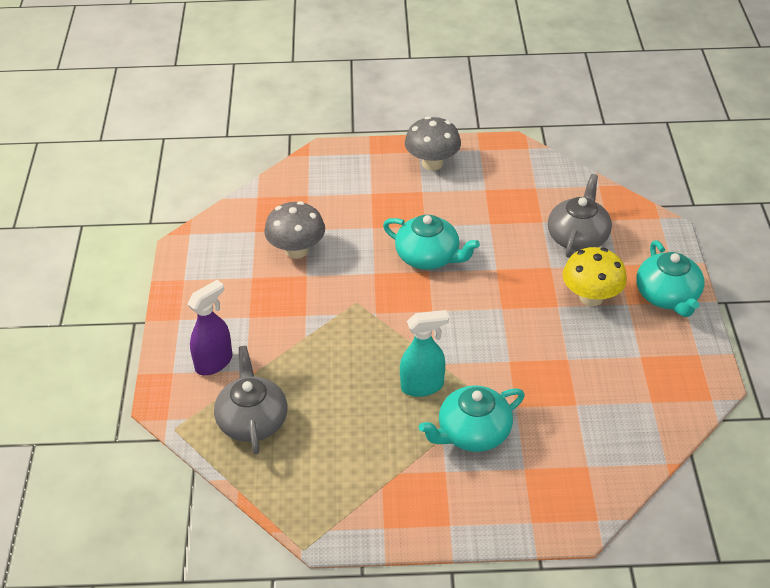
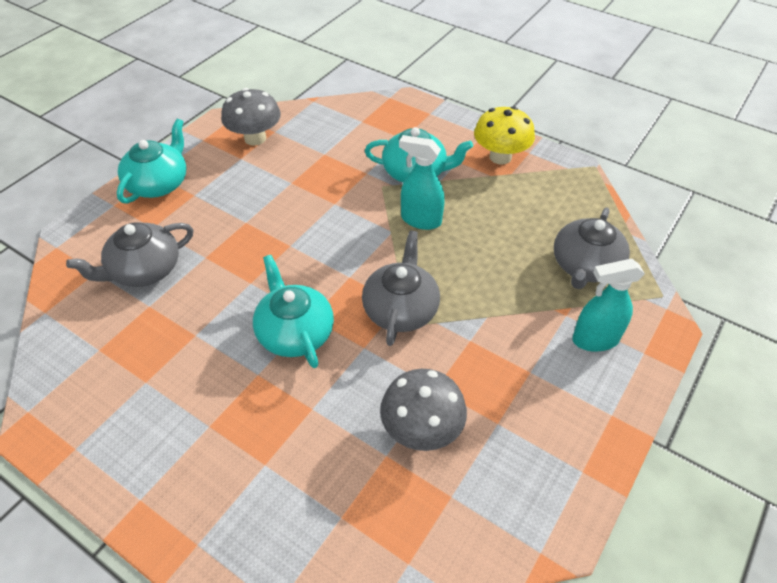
camera: 145 degrees left, 5 degrees up
(214, 362) = (595, 339): purple spray bottle -> turquoise spray bottle
(372, 308) = (401, 309): none -> grey teapot
(432, 163) = (149, 464): grey mushroom -> grey mushroom (255, 138)
(591, 297) = (212, 214): yellow mushroom -> yellow mushroom (500, 157)

